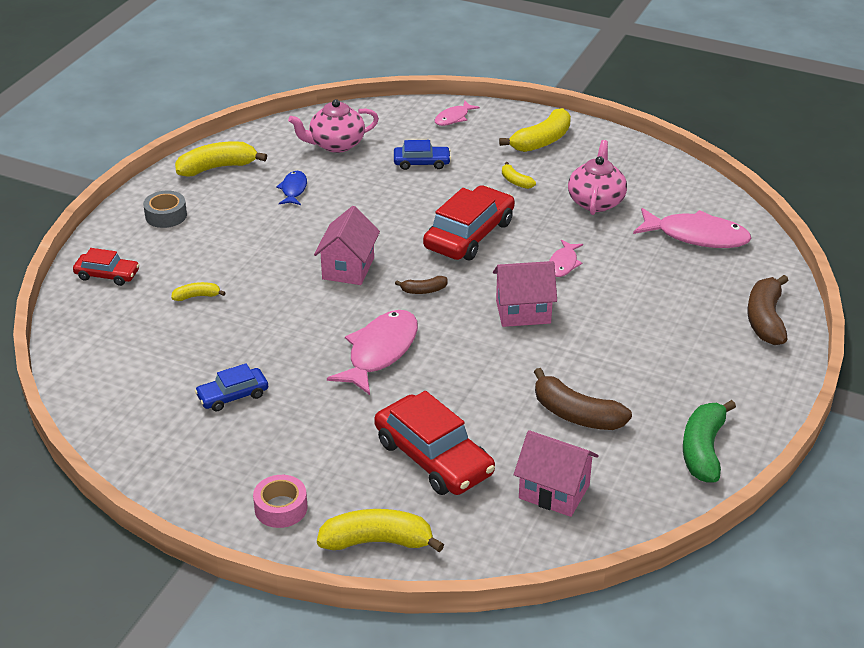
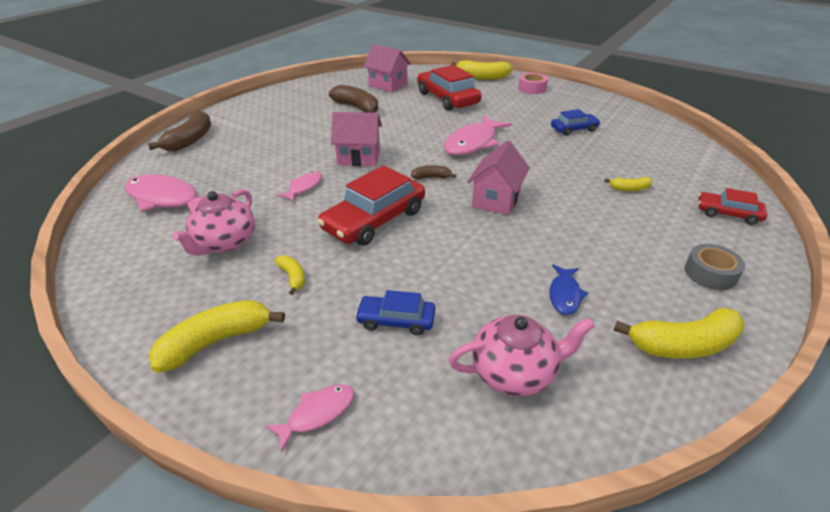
camera: 170 degrees left, 0 degrees up
(703, 450) = (298, 92): green banana -> none

